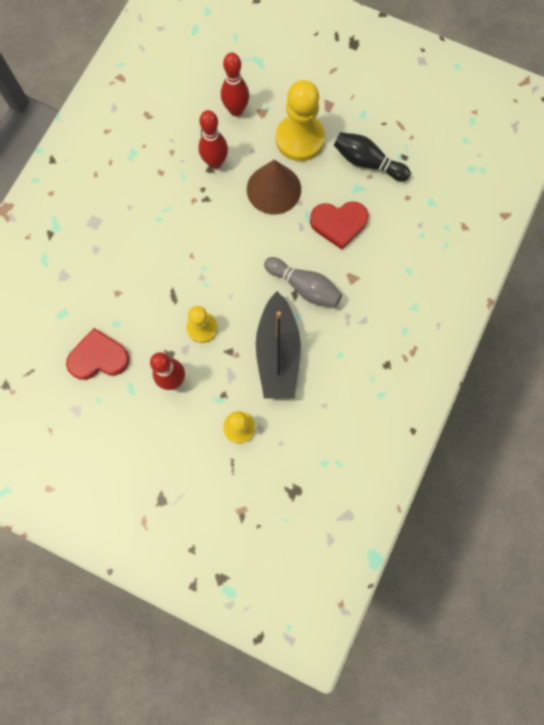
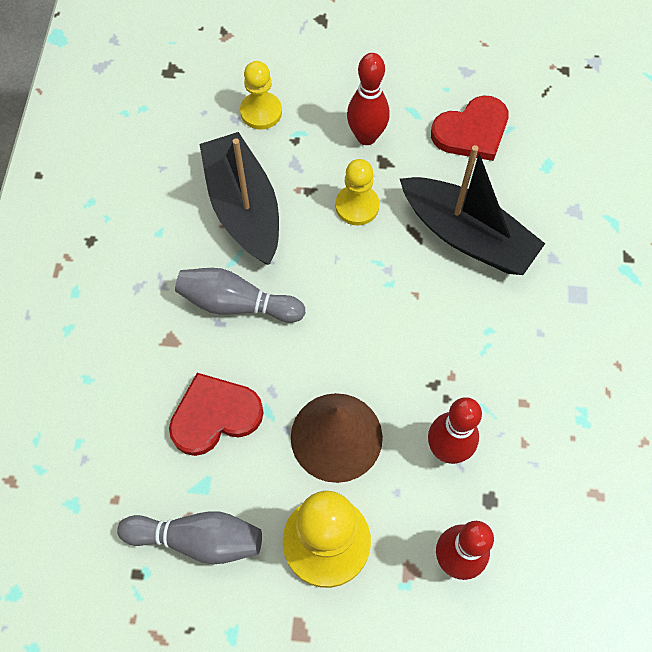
camera: 160 degrees right, 10 degrees down
(141, 282) = (467, 236): none -> black boat
(367, 162) = (198, 539): black bowling pin -> grey bowling pin

